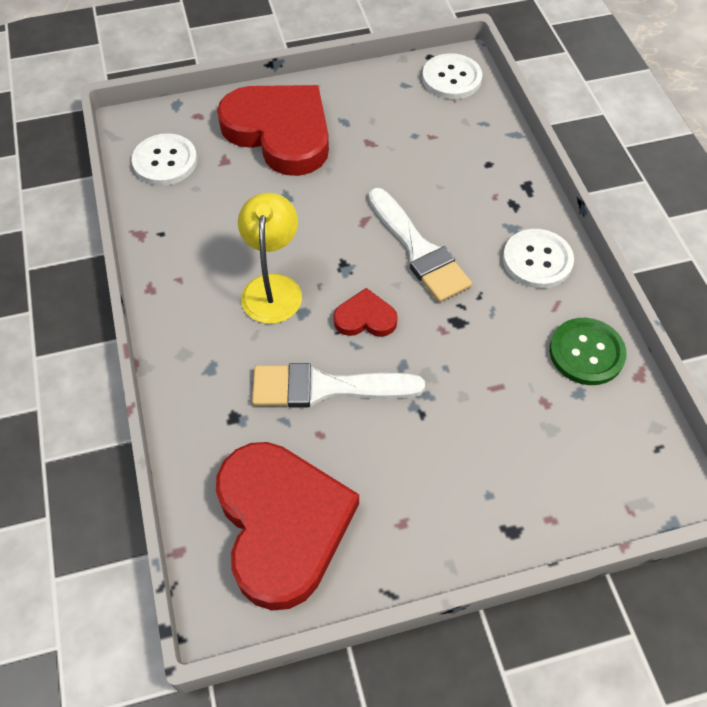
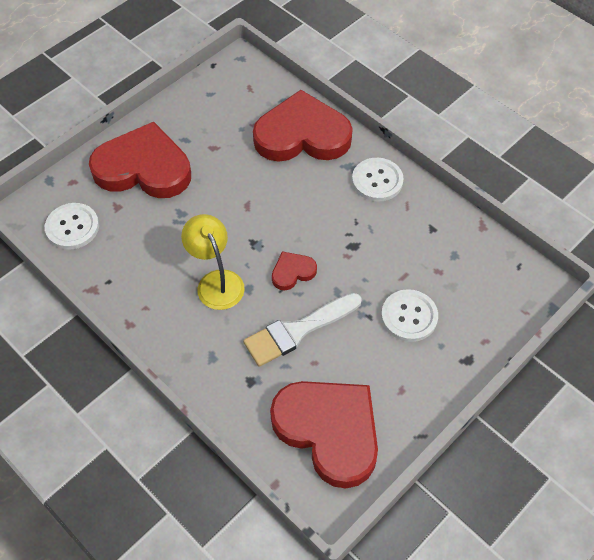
camera: 30 degrees left, 0 degrees up
(419, 250) = (297, 209): white brush -> none
(451, 78) = (240, 75): white button -> white button (409, 316)
(480, 170) = (302, 135): none -> red heart
(586, 353) = (443, 227): green button -> none

